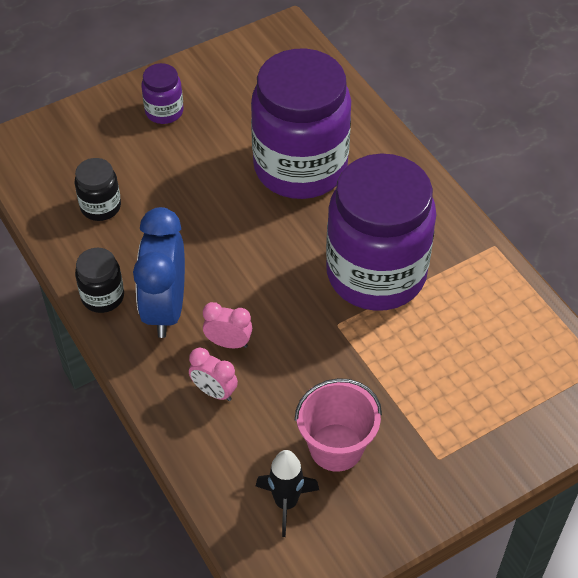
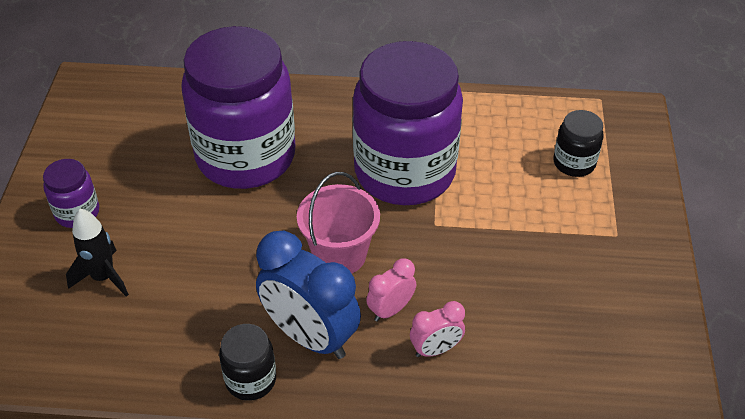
camera: 55 degrees left, 5 degrees down
(100, 206) = (139, 323): black jar -> black jar (574, 163)
(286, 503) = (592, 360): black rocket -> black rocket (103, 277)
(336, 447) = (559, 294): pink bucket -> pink bucket (339, 255)

